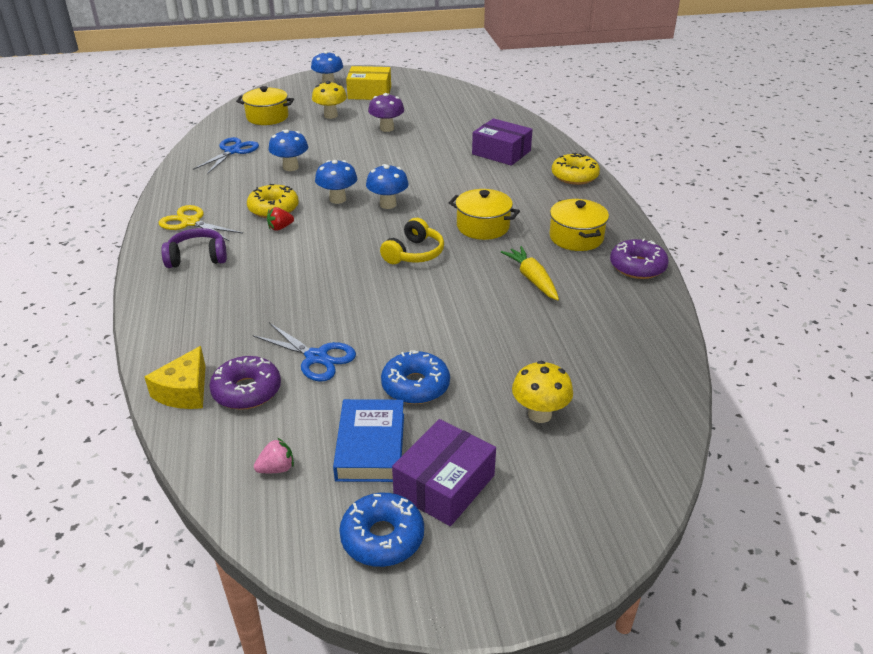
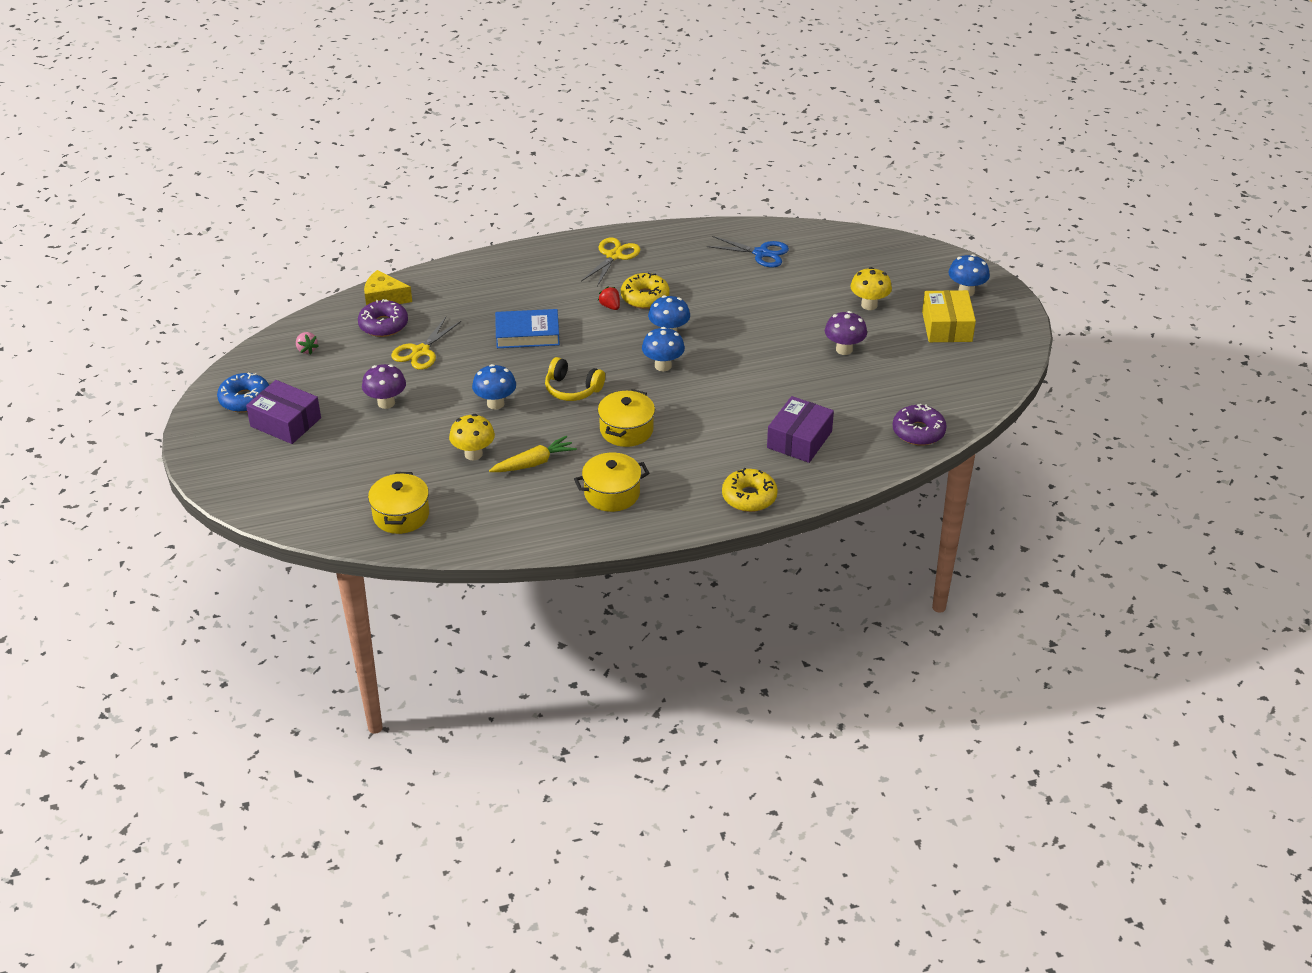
camera: 85 degrees right, 5 degrees up
(197, 258) = (556, 270): purple headphones -> none
(267, 117) = (852, 262): yellow pot -> yellow pot (401, 515)
(290, 167) = (732, 295): blue mushroom -> blue mushroom (495, 403)
(316, 357) = (421, 351): blue scissors -> yellow scissors
(370, 446) = (324, 387): blue book -> blue book (527, 334)
(415, 386) = (386, 403): blue donut -> purple mushroom
(539, 414) = (351, 466): yellow mushroom -> yellow mushroom (473, 454)
(637, 267) = (560, 533): purple donut -> purple donut (918, 432)

